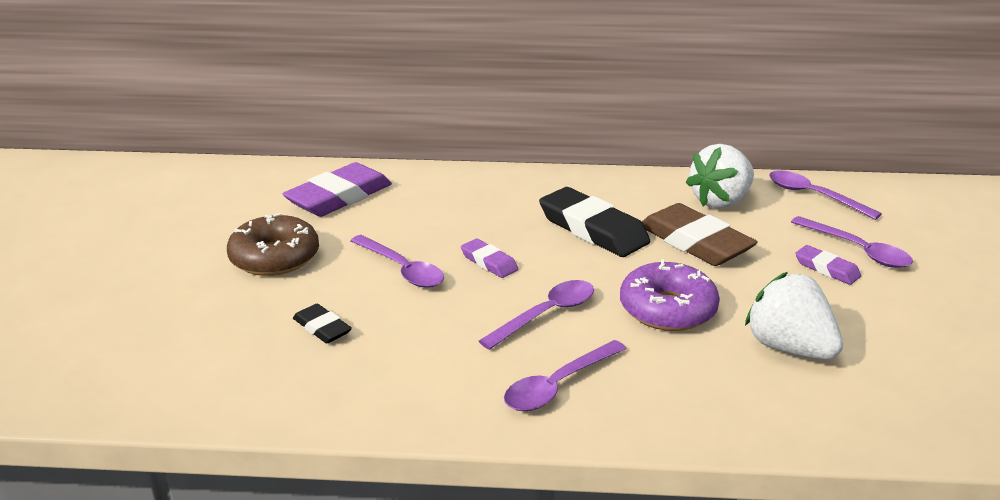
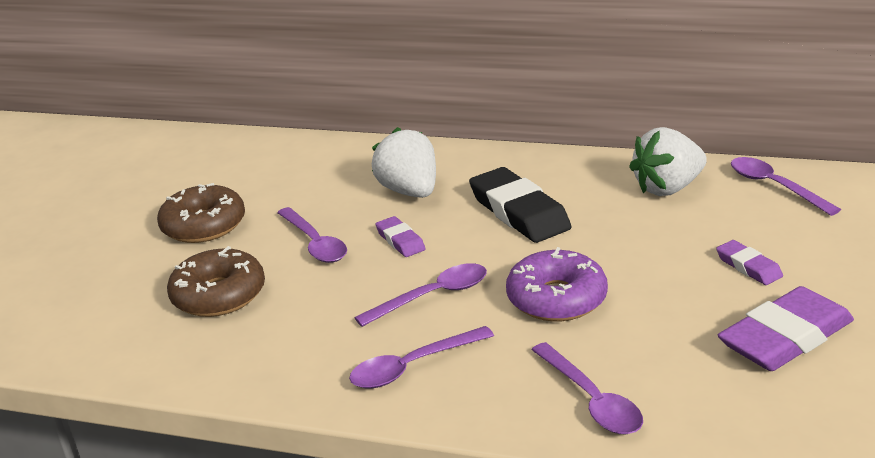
camera: 15 degrees right, 0 degrees up
(322, 328) = (219, 295): black eraser -> brown donut
(339, 197) = (286, 168): purple eraser -> purple eraser (785, 337)
(695, 242) = (619, 231): brown eraser -> none
(789, 348) = (664, 347): white strawberry -> white strawberry (409, 191)
(857, 250) = (793, 248): purple spoon -> purple spoon (591, 400)

